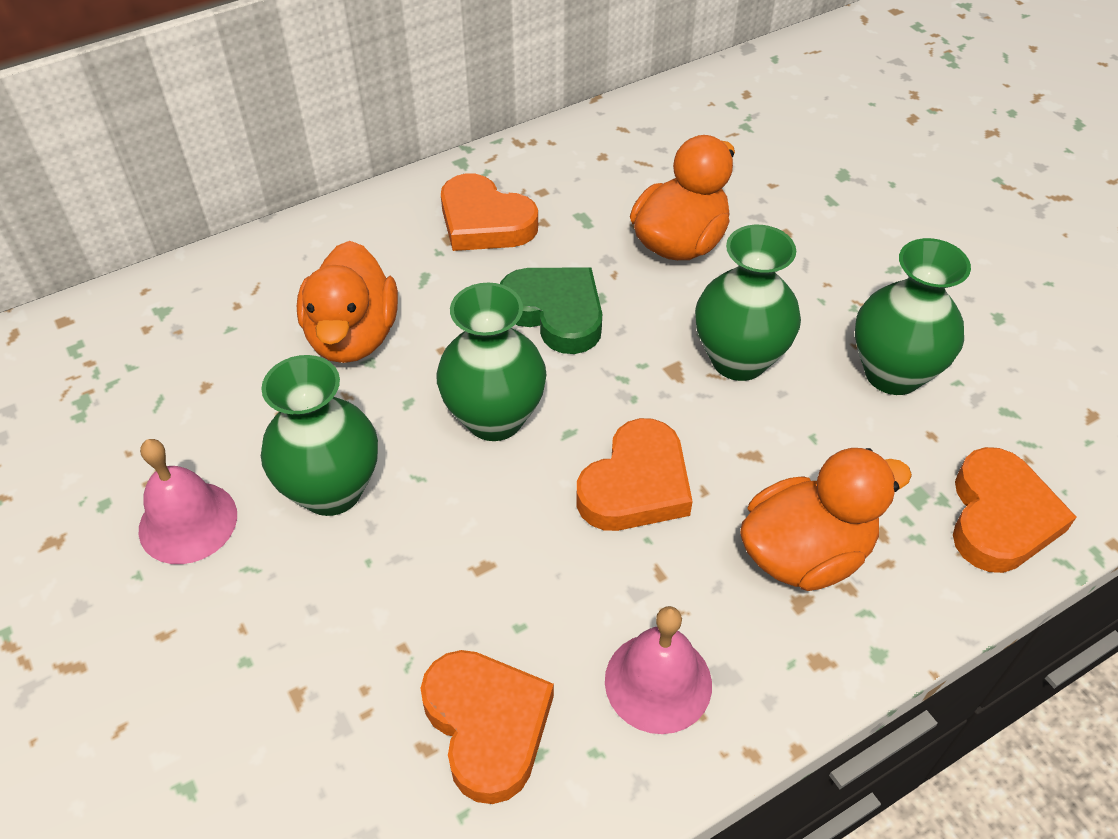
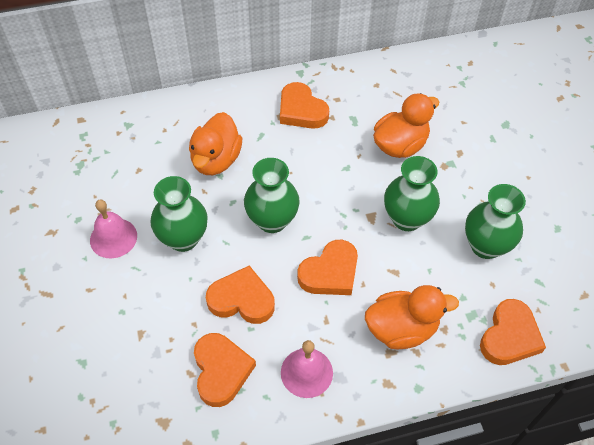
camera: 15 degrees right, 5 degrees up
(484, 576) = (242, 299): none -> orange heart
(555, 313) = (321, 170): green heart -> none

